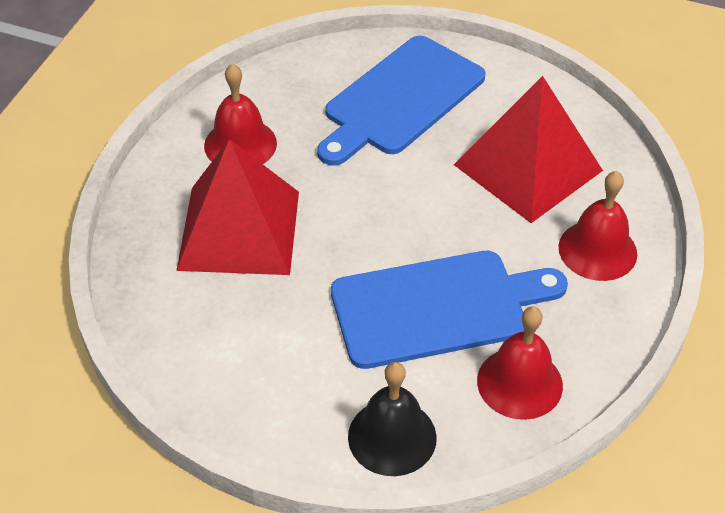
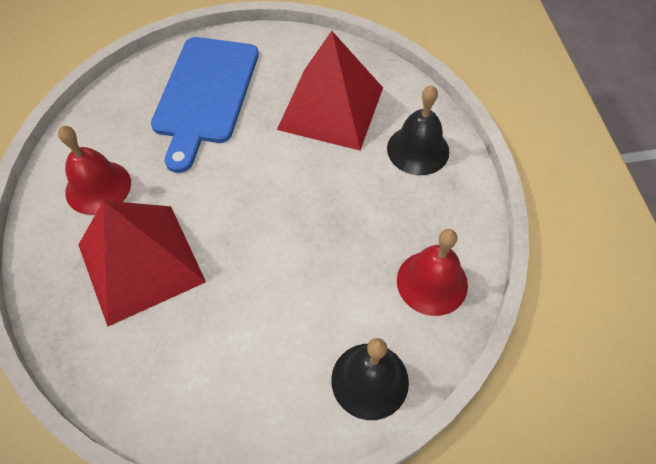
camera: 30 degrees left, 10 degrees up
(437, 308) = (336, 252): blue cutting board -> none
(597, 250) = (418, 150): red bell -> black bell

